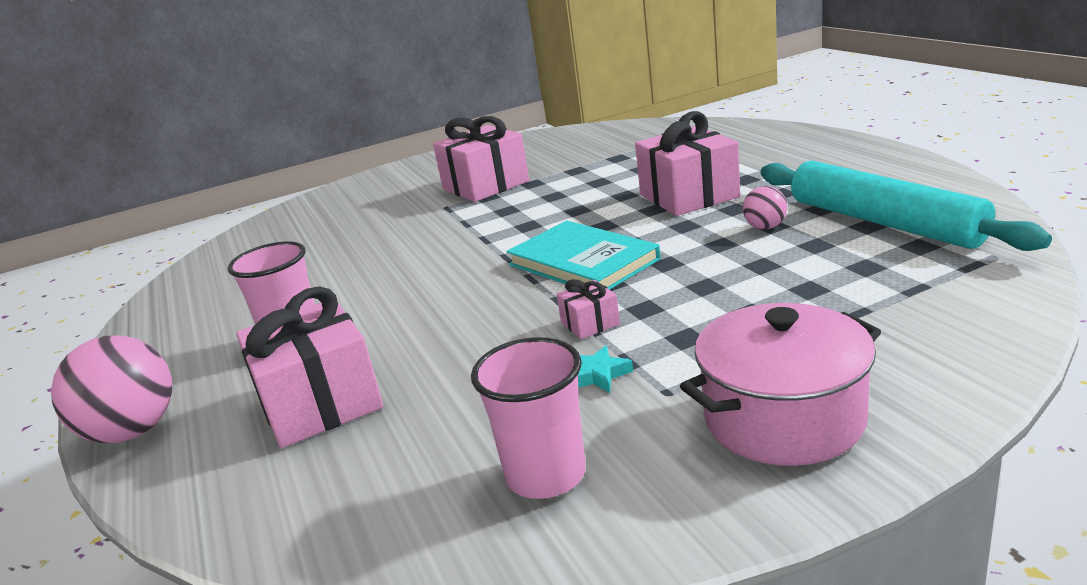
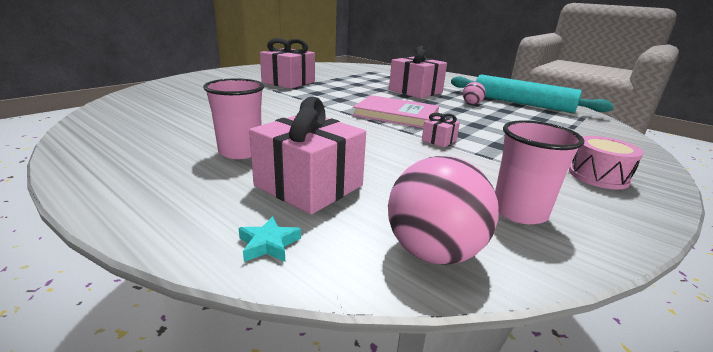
camera: 30 degrees left, 0 degrees up
(133, 432) = (149, 215): pink ball -> pink ball (433, 252)
(583, 262) = (396, 115): turquoise book -> pink book
(598, 375) = (477, 162): turquoise star -> turquoise star (268, 244)
(783, 418) = (598, 176): pink pot -> pink drum

